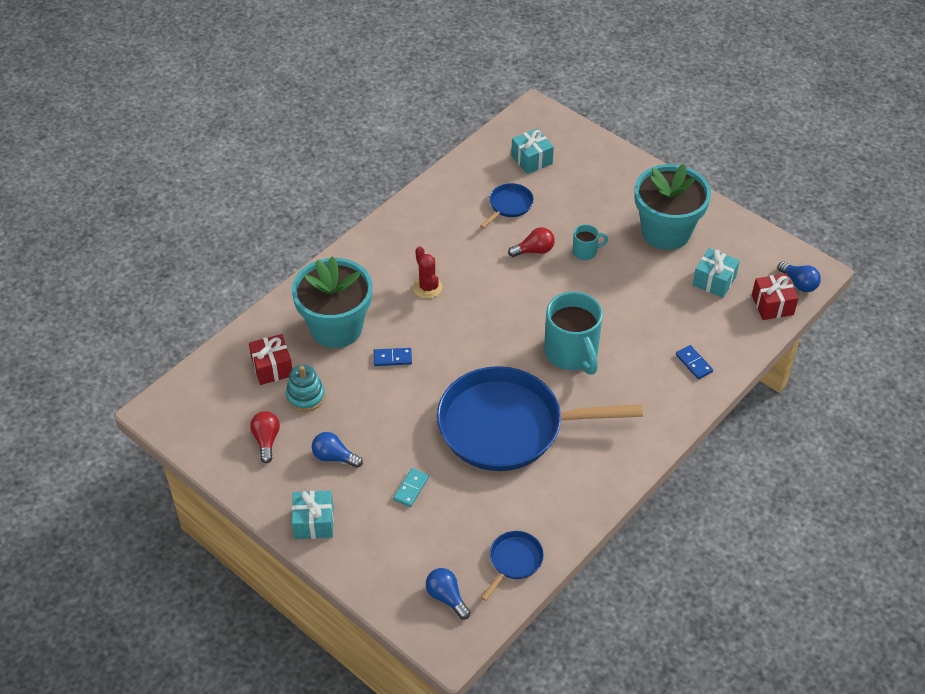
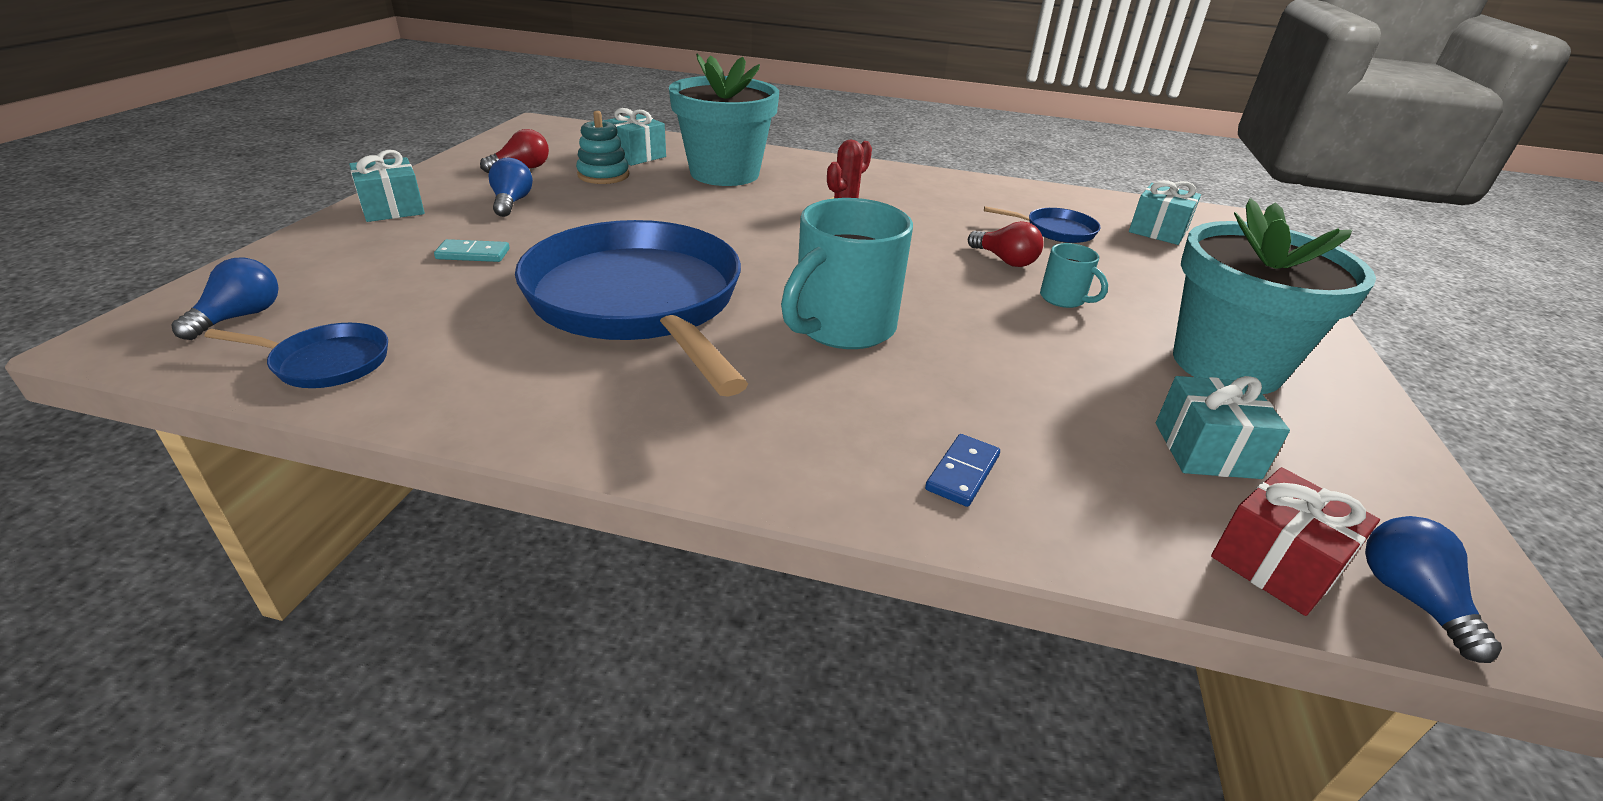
camera: 60 degrees right, 15 degrees down
(272, 367) = (636, 155): red gift -> turquoise gift
(392, 358) = (705, 207): blue domino -> none
(799, 283) = (1410, 598): blue light bulb -> blue light bulb turned 150 degrees clockwise

